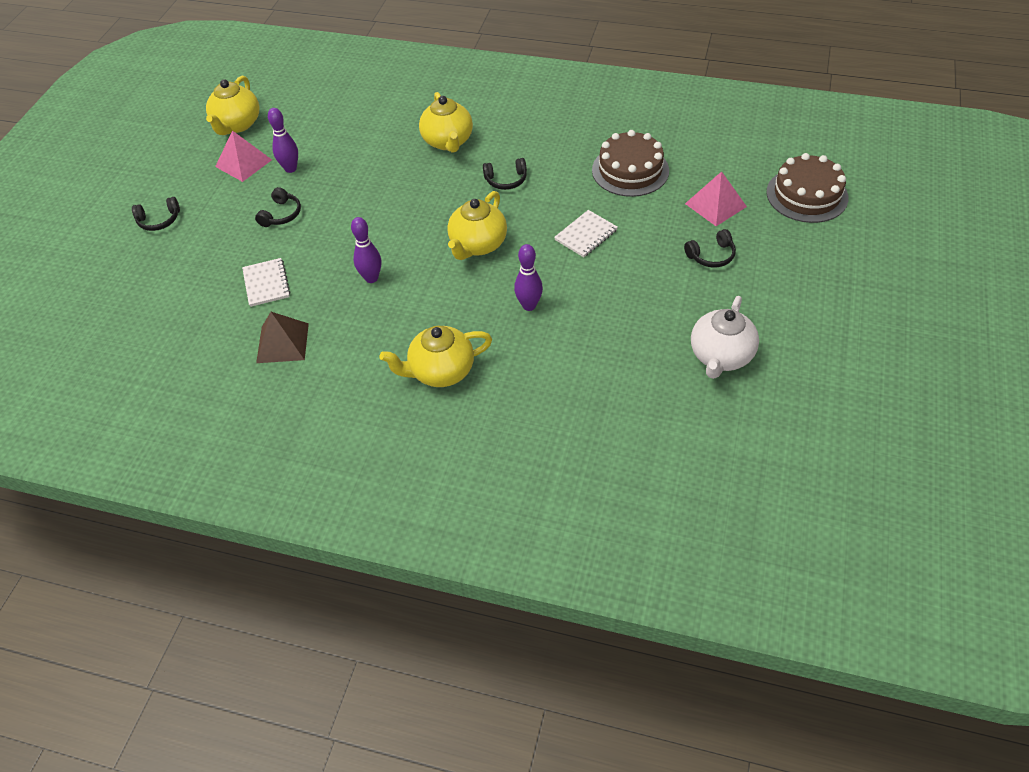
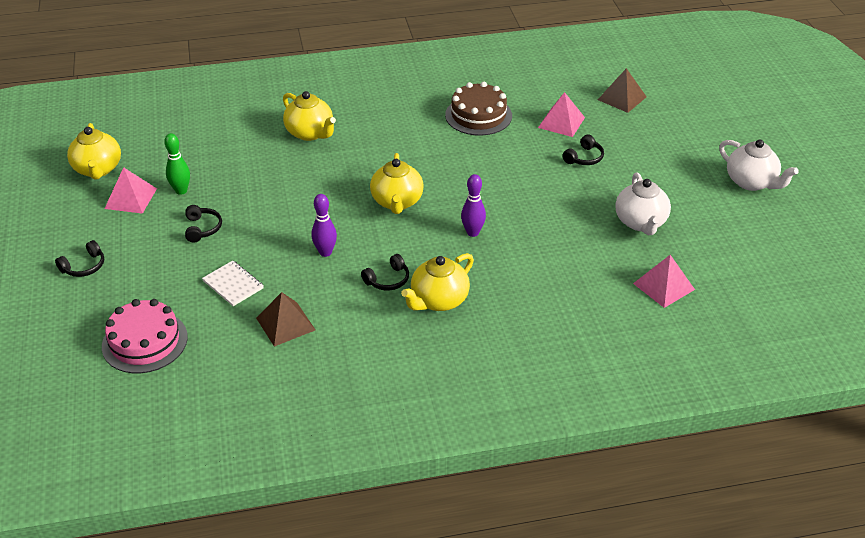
camera: 30 degrees left, 10 degrees down
(154, 315) = (145, 341): none -> pink cake
(290, 168) = (181, 191): purple bowling pin -> green bowling pin
(506, 180) = (383, 148): black headphones -> black headphones (387, 280)
(586, 235) = (479, 170): white notebook -> none
(692, 445) = (664, 286): none -> pink pyramid
(807, 195) = (622, 98): brown cake -> brown pyramid
(892, 350) = (751, 182): none -> white teapot

